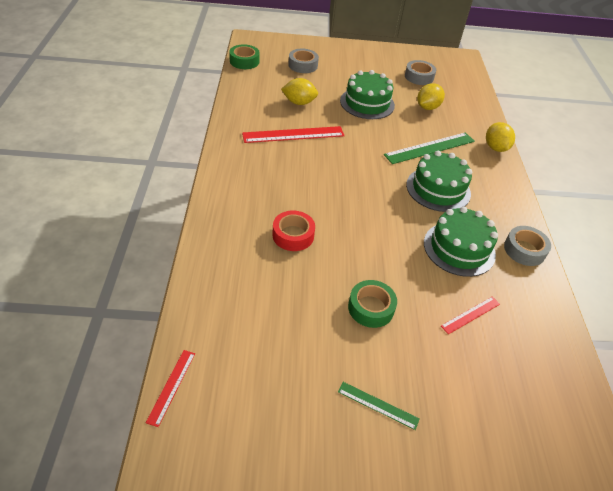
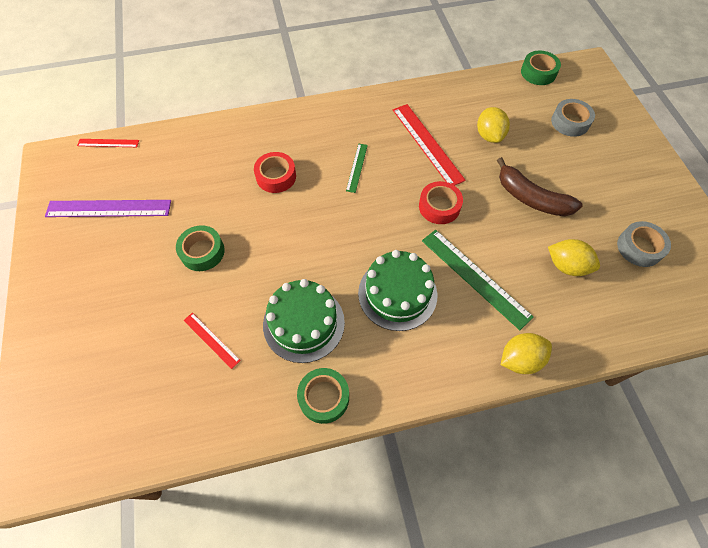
camera: 80 degrees right, 15 degrees up
(285, 393) = (109, 208): none -> purple ruler
(361, 146) = (439, 207): none -> red tape
(367, 103) = (531, 198): green cake -> brown banana
(378, 405) = (102, 272): green ruler -> green ruler (357, 167)
(524, 250) = (324, 397): grey tape -> green tape

